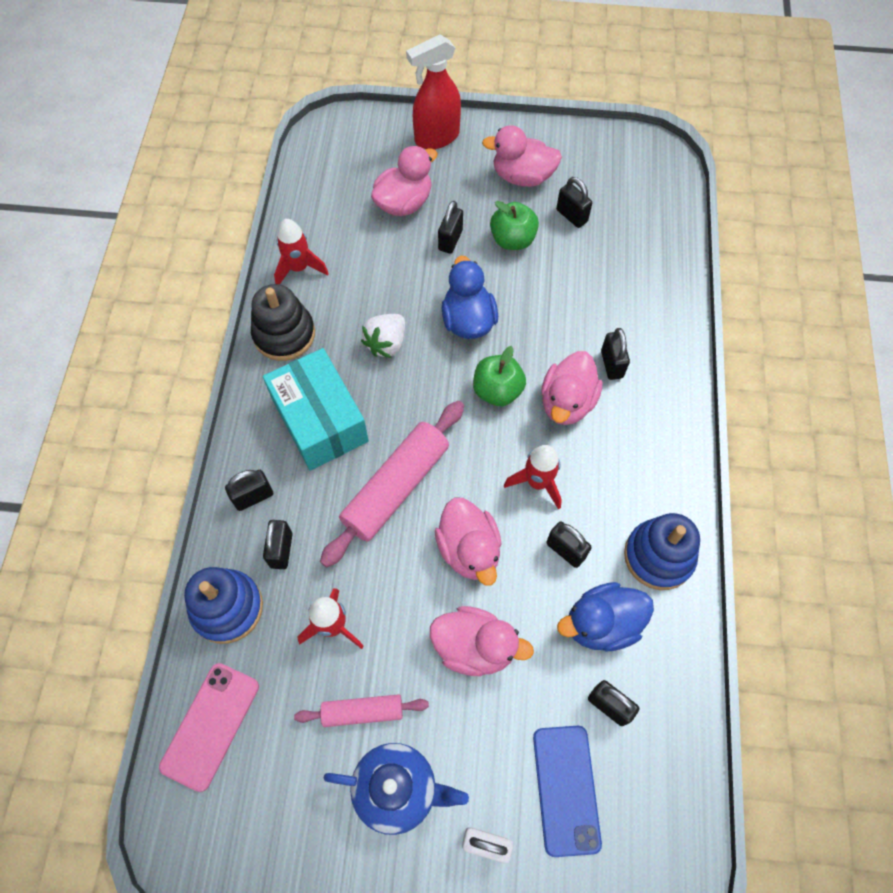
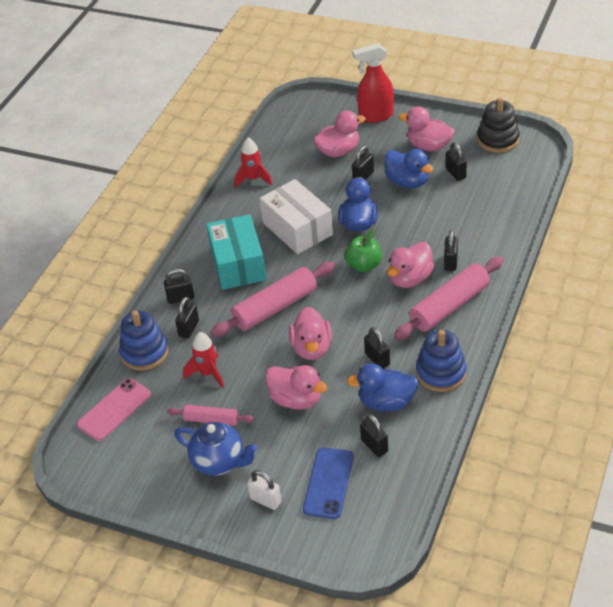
camera: 20 degrees right, 20 degrees down
(284, 334) = (231, 214): black stacking toy -> black stacking toy (498, 139)
(386, 343) = (297, 229): white strawberry -> white box
(512, 240) = (407, 182): green apple -> blue duck
(537, 482) = (372, 320): red rocket -> none
(634, 439) = (449, 306): none -> pink rolling pin

